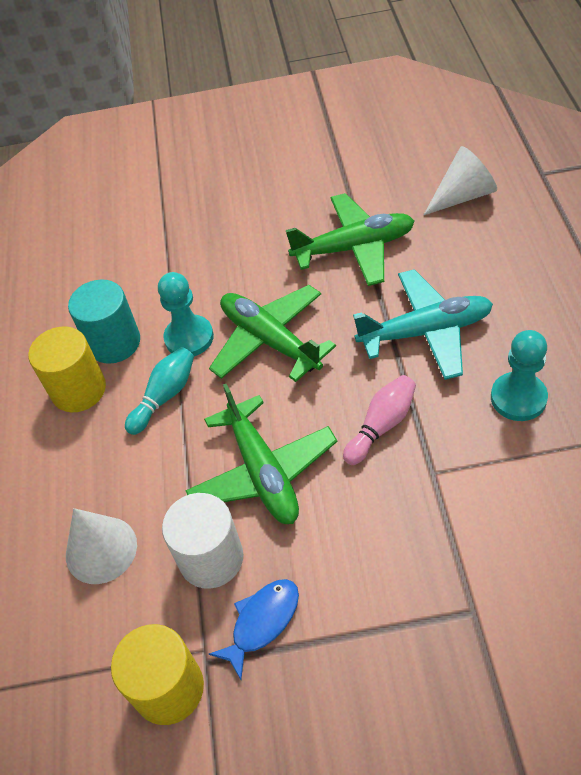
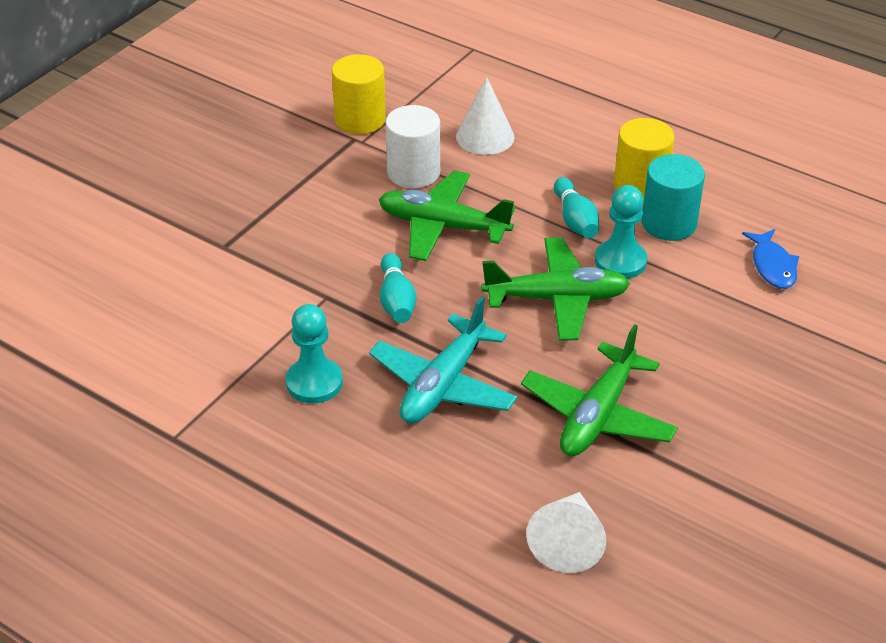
camera: 125 degrees right, 10 degrees down
(262, 622) = (344, 168): blue fish -> blue fish (772, 266)
(381, 426) = (396, 300): pink bowling pin -> turquoise bowling pin

